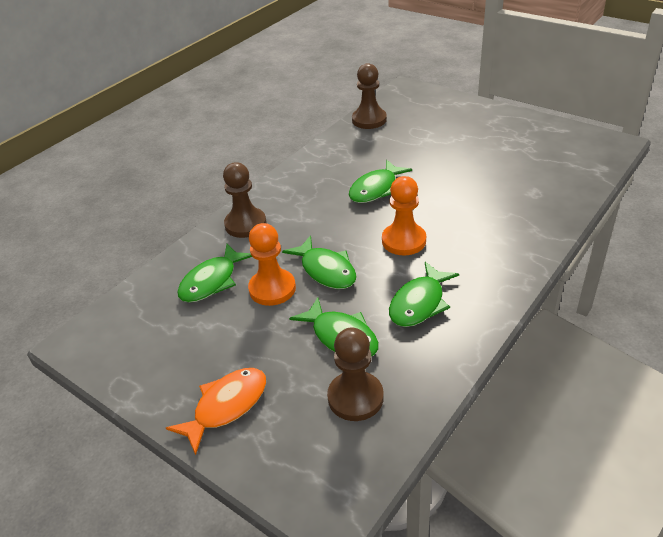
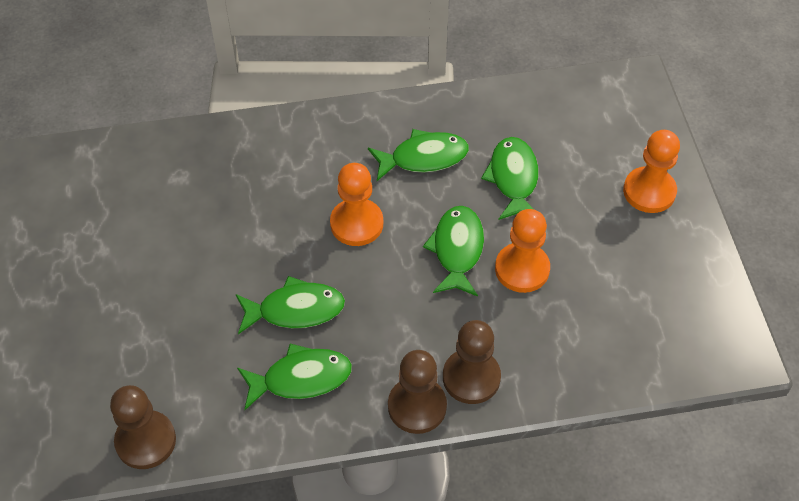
camera: 140 degrees left, 15 degrees up
(212, 281) = (568, 324): green fish -> green fish (301, 378)
(226, 406) = (649, 191): orange fish -> orange pawn
(355, 397) = (552, 129): brown pawn -> brown pawn (417, 406)

